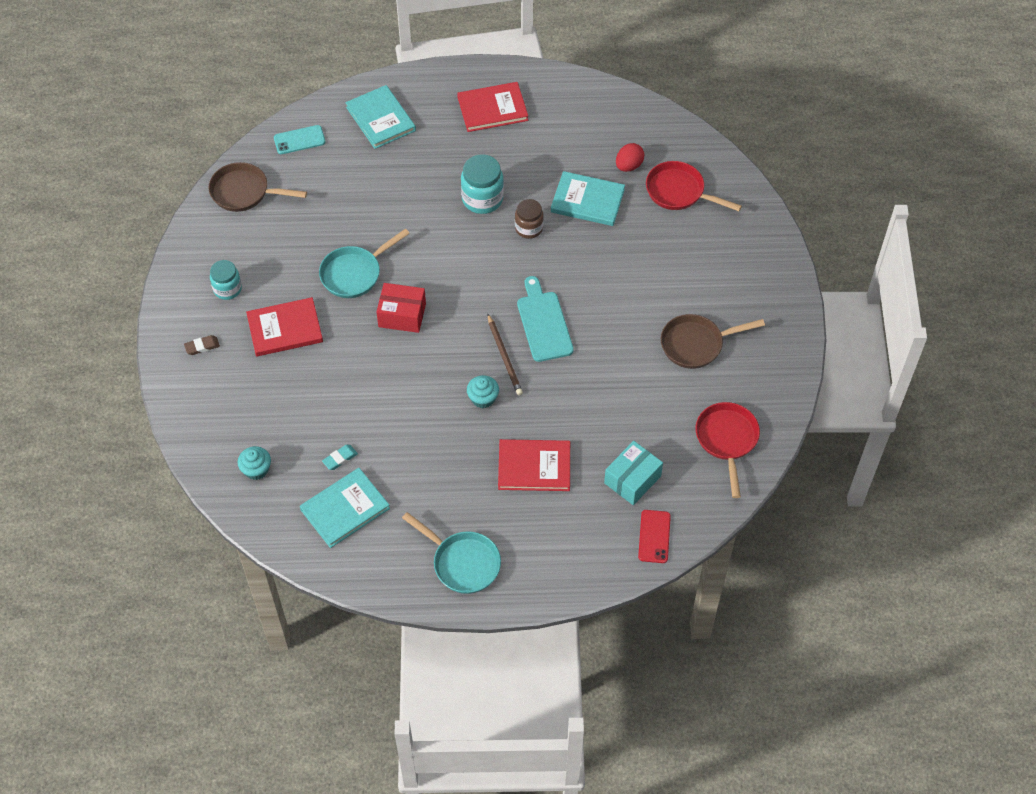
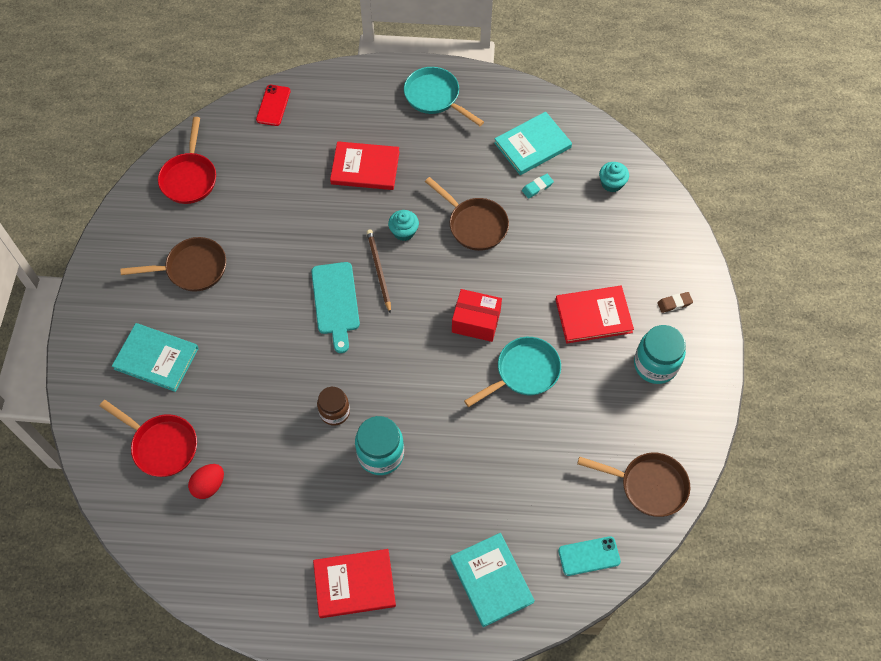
camera: 175 degrees left, 5 degrees up
(227, 289) = (655, 365): turquoise jar -> turquoise jar, size x1.50
(407, 411) = (475, 225): none -> brown pan
(587, 201) = (265, 442): turquoise book -> turquoise book (156, 358)
(632, 479) = (281, 151): turquoise box -> none

